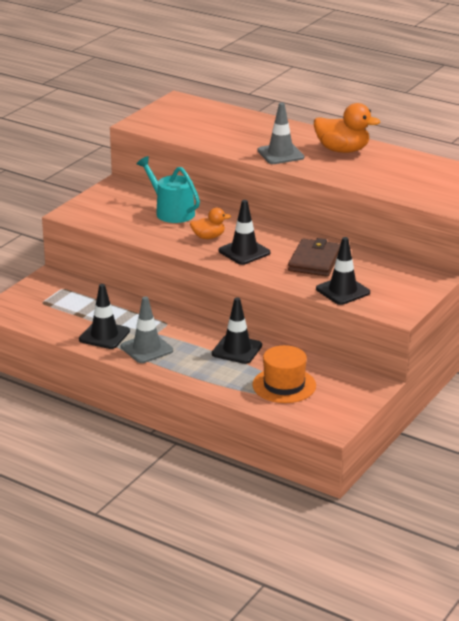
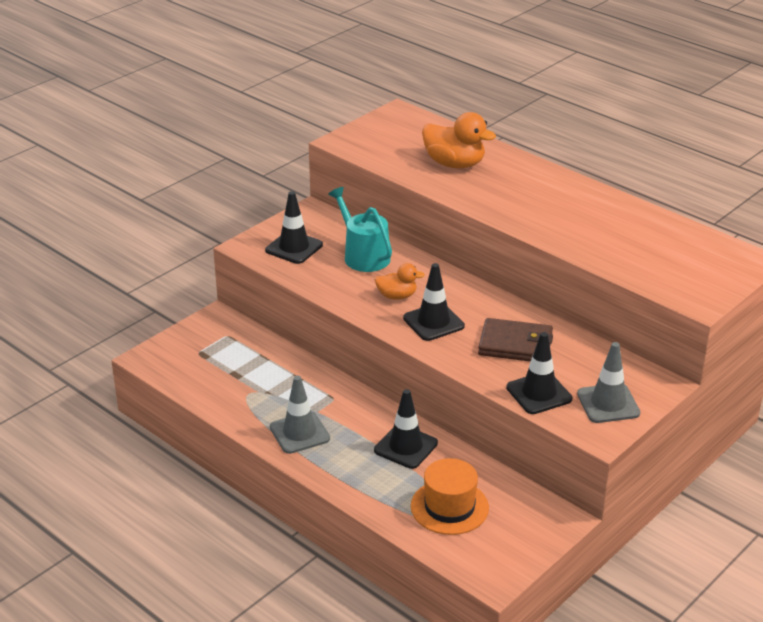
camera: 10 degrees right, 5 degrees up
(104, 335) = (255, 408): black traffic cone -> black traffic cone (294, 248)
(280, 154) = (497, 200): grey traffic cone -> grey traffic cone (608, 404)
(315, 261) = (515, 344): brown wallet -> brown wallet turned 75 degrees clockwise
(342, 150) = (574, 201): orange duck -> orange duck (454, 164)

